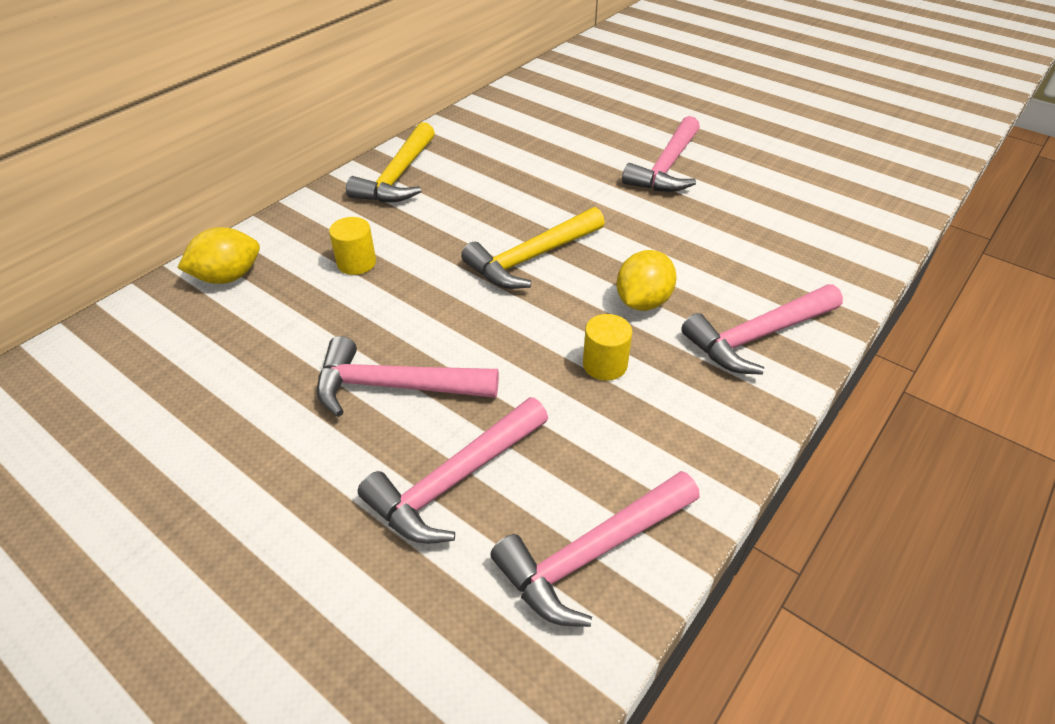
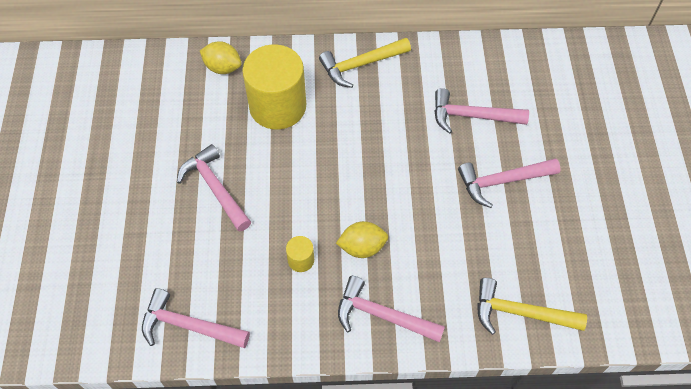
camera: 50 degrees right, 15 degrees up
(356, 263) = (277, 106): yellow cylinder -> yellow cylinder, size x2.39
(454, 481) = (184, 250): pink hammer -> pink hammer (472, 116)
(531, 258) = (350, 175): yellow hammer -> yellow hammer (520, 313)

